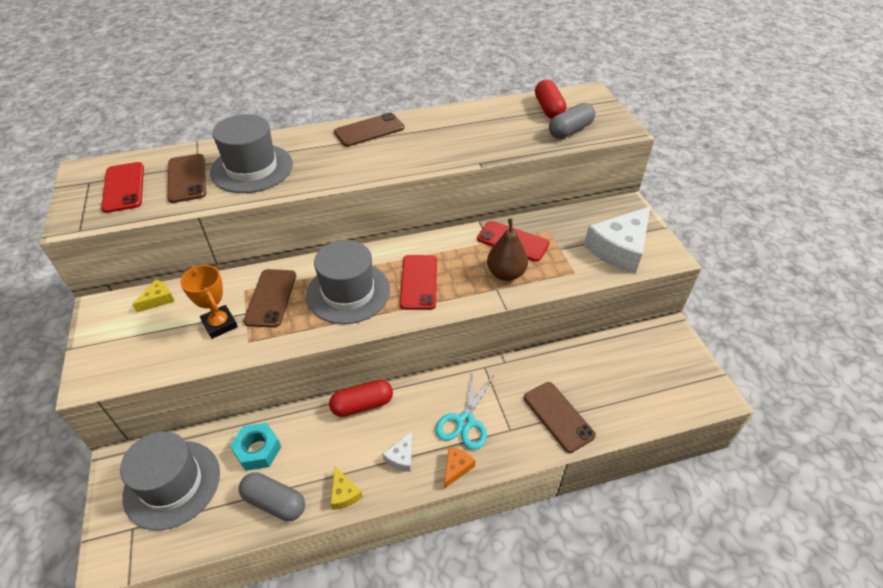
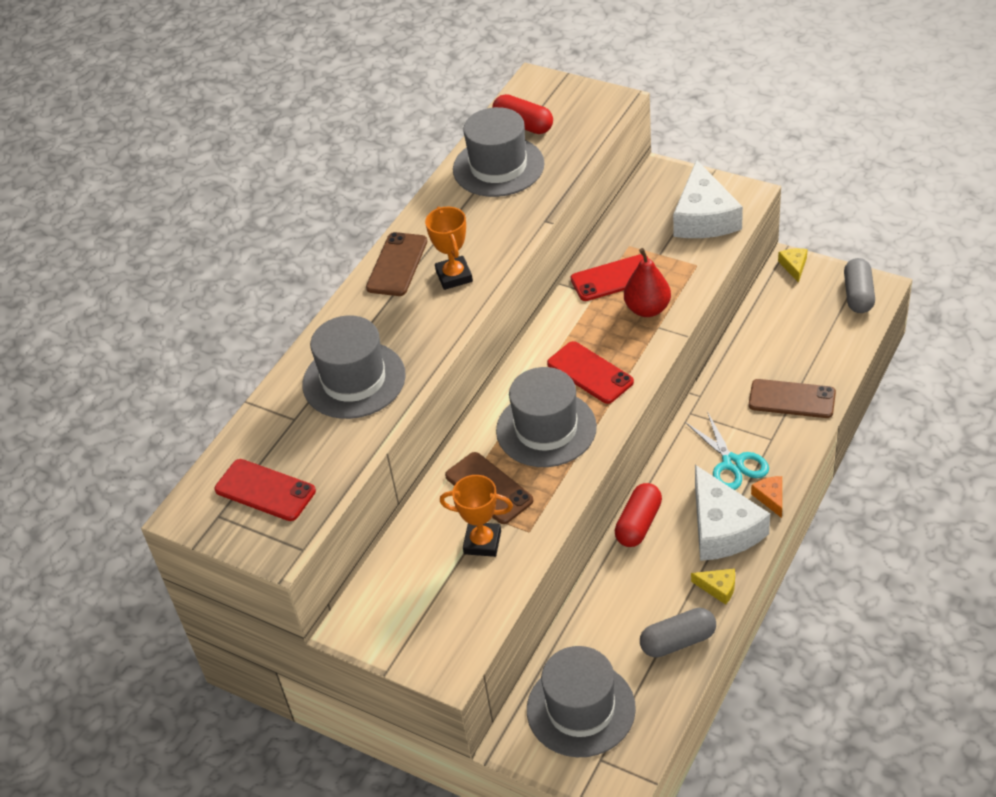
camera: 40 degrees left, 0 degrees up
(158, 299) = (391, 576): yellow cheese -> yellow cheese (794, 266)
(187, 178) = (310, 436): brown phone -> none
(258, 450) = (609, 627): turquoise nut -> none
(385, 156) = (454, 276): none -> orange trophy
(401, 457) = (722, 528): white cheese -> white cheese, size x2.27
(500, 120) = (498, 167): none -> grey hat
(506, 273) = (647, 309): brown pear -> red pear
(570, 130) = (573, 134): grey capsule -> grey capsule (858, 295)

